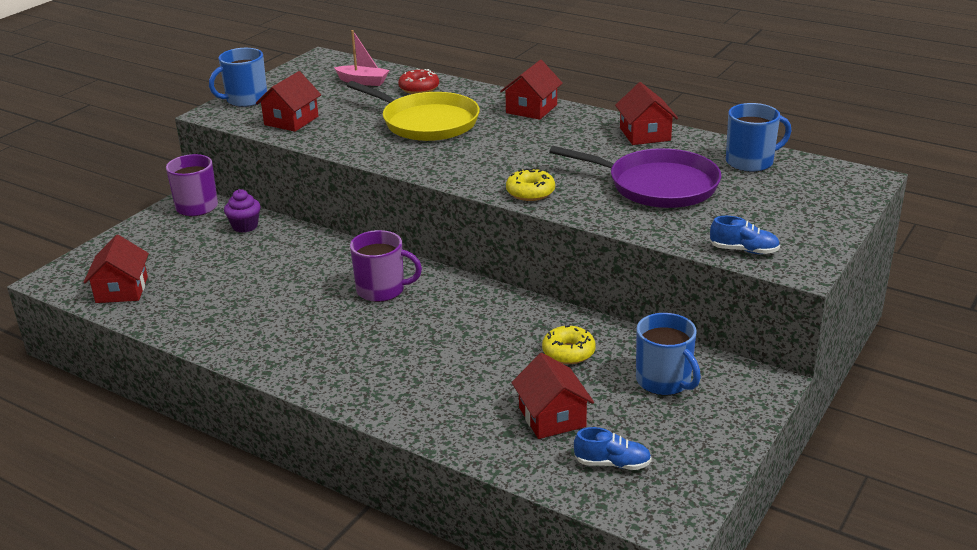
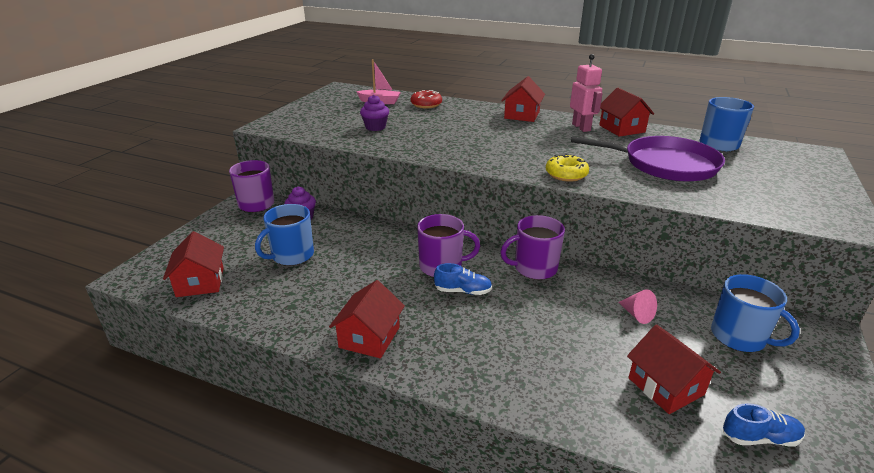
camera: 10 degrees left, 0 degrees up
(245, 100) = (290, 116): blue mug -> blue mug (292, 255)
(291, 121) = (333, 129): red house -> red house (369, 337)
(342, 120) = (375, 127): none -> purple cupcake
(426, 122) = (445, 127): yellow pan -> none
(484, 298) = (534, 268): none -> purple mug
(568, 352) = (637, 314): yellow donut -> pink cone
(594, 130) = (581, 127): none -> pink robot
(744, 250) = (786, 213): blue shoe -> blue shoe (463, 291)

